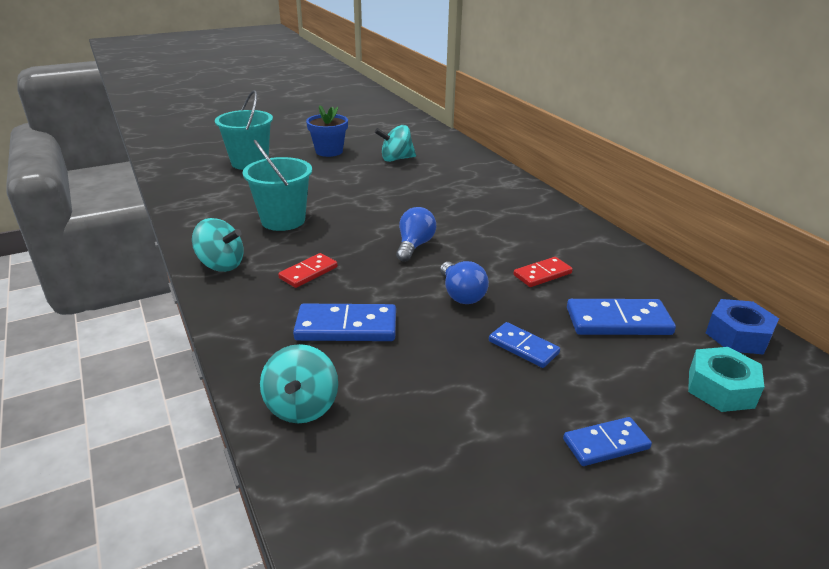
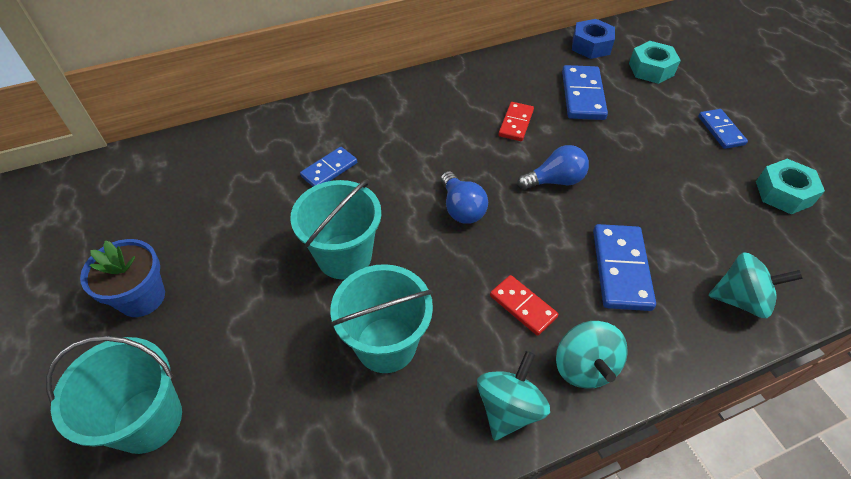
camera: 85 degrees left, 20 degrees up
(360, 203) = (344, 256): none -> turquoise bucket
(396, 159) = (206, 213): turquoise spinning top -> turquoise spinning top (584, 367)
(414, 246) = (461, 208): blue light bulb -> blue light bulb turned 135 degrees counterclockwise
(485, 490) = (783, 193): none -> turquoise nut
(523, 347) = (627, 152): blue domino -> blue domino (329, 170)
(542, 274) = (516, 123): red domino -> red domino turned 45 degrees clockwise

